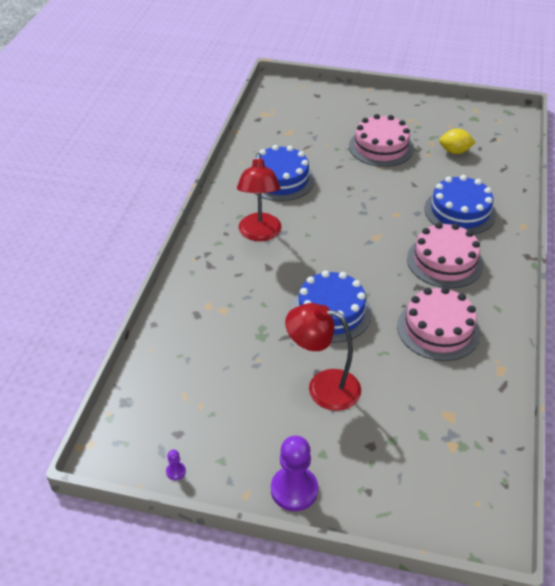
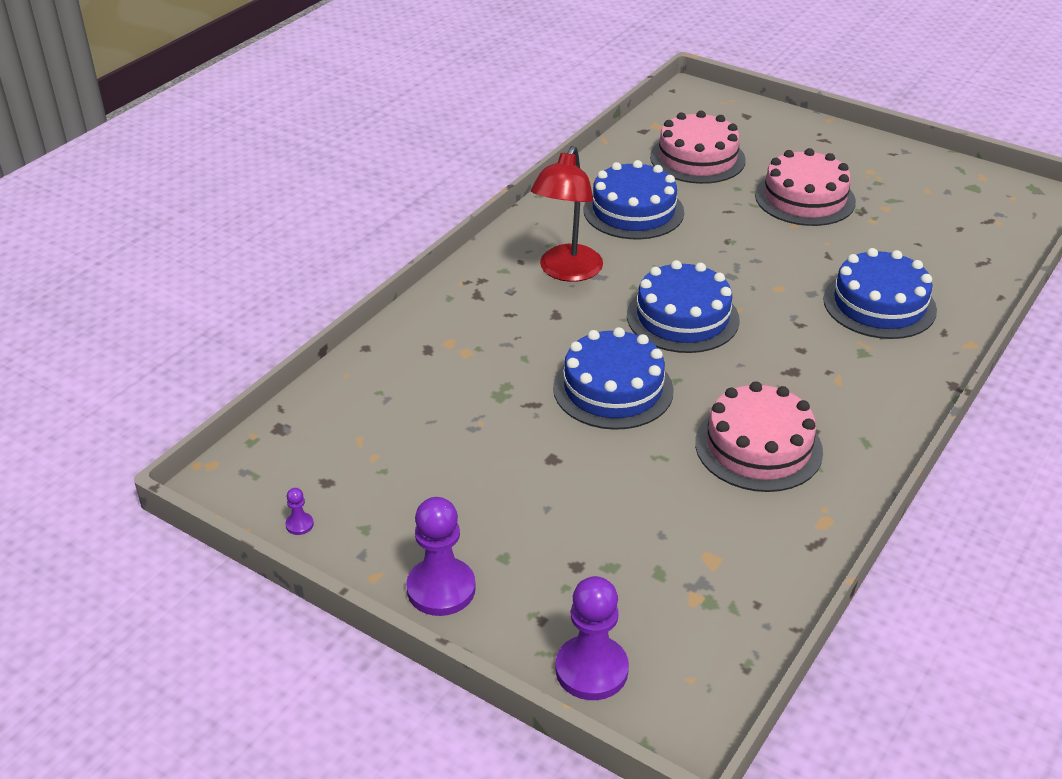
camera: 20 degrees right, 5 degrees down
(323, 387) = (549, 477): red lamp -> none
(348, 249) = (682, 317): none -> blue cake
(416, 517) = (591, 670): none -> purple pawn
(444, 261) = (818, 363): pink cake -> pink cake (697, 158)
(455, 151) = (916, 225): yellow lemon -> none

